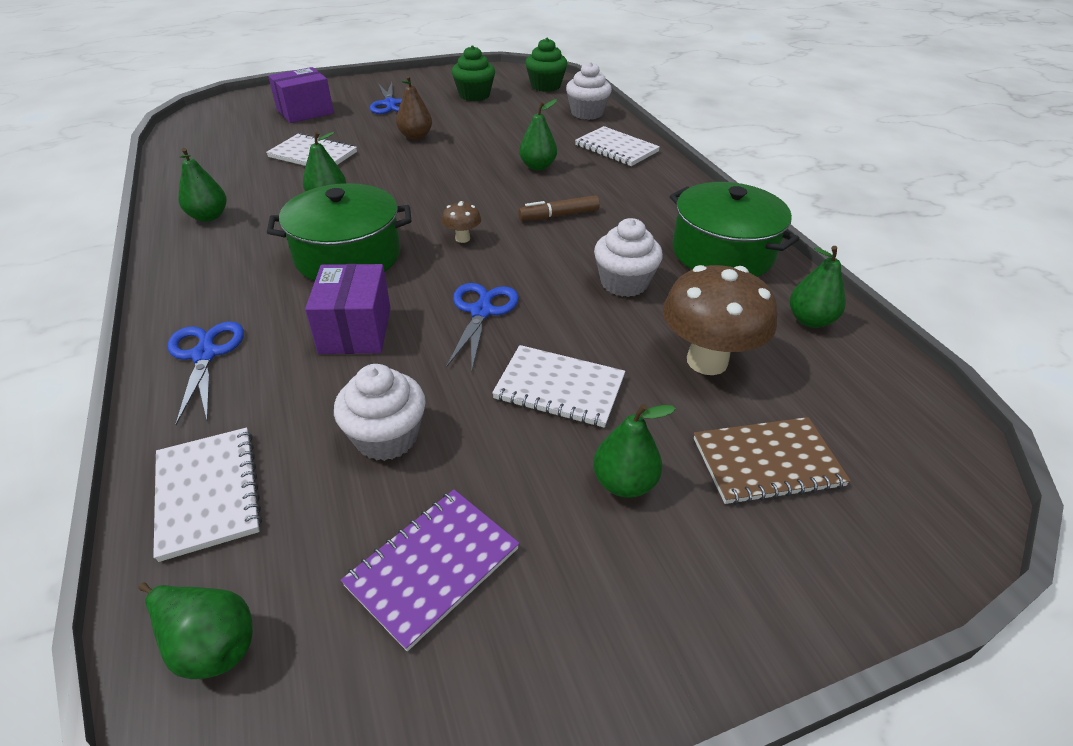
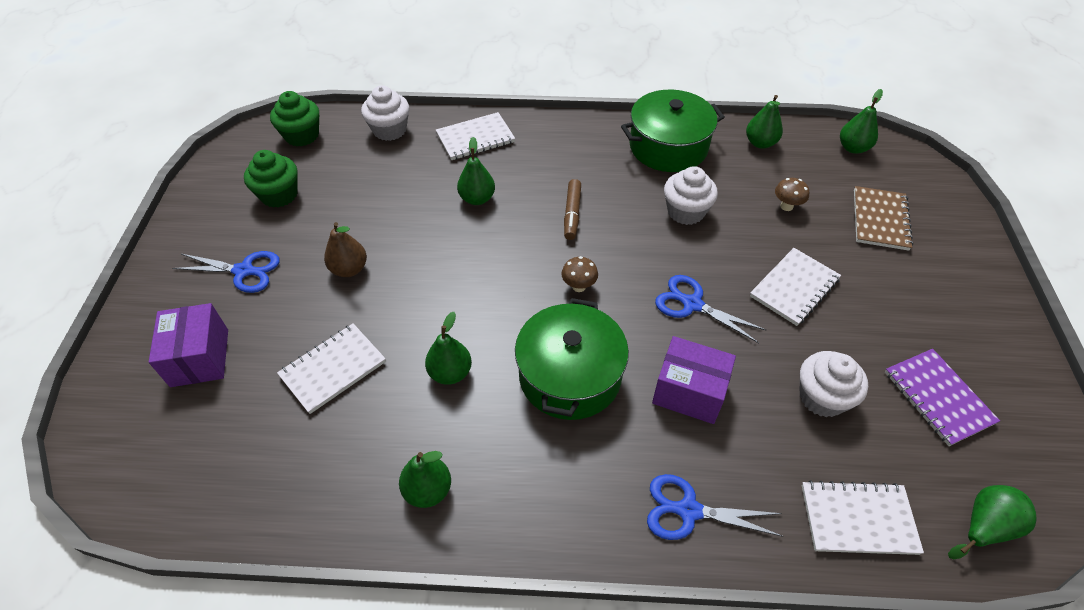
camera: 65 degrees left, 10 degrees up
(624, 483) = (885, 287): green pear -> green pear (853, 148)
(707, 361) = (786, 206): brown mushroom -> brown mushroom, size x0.46

